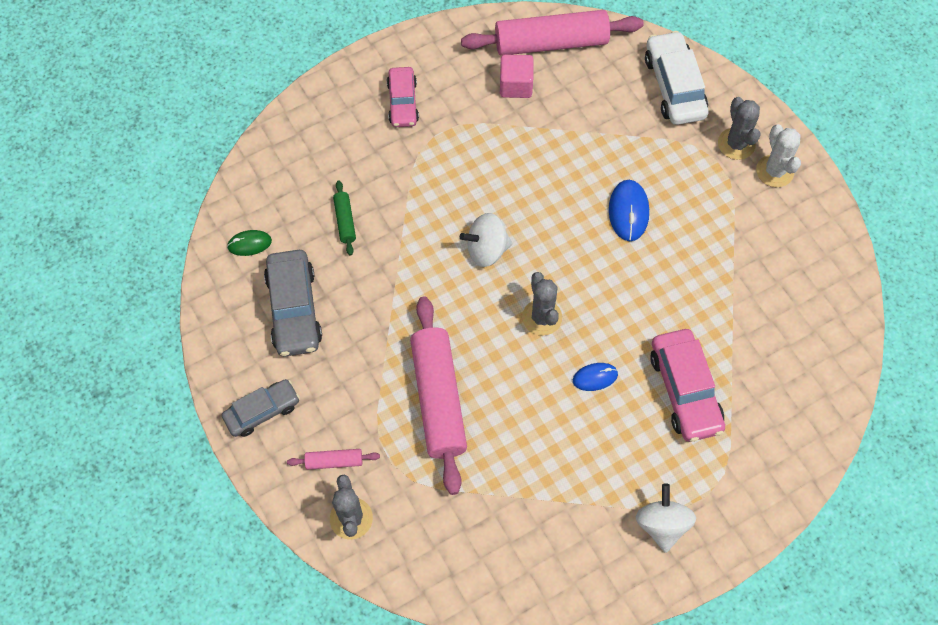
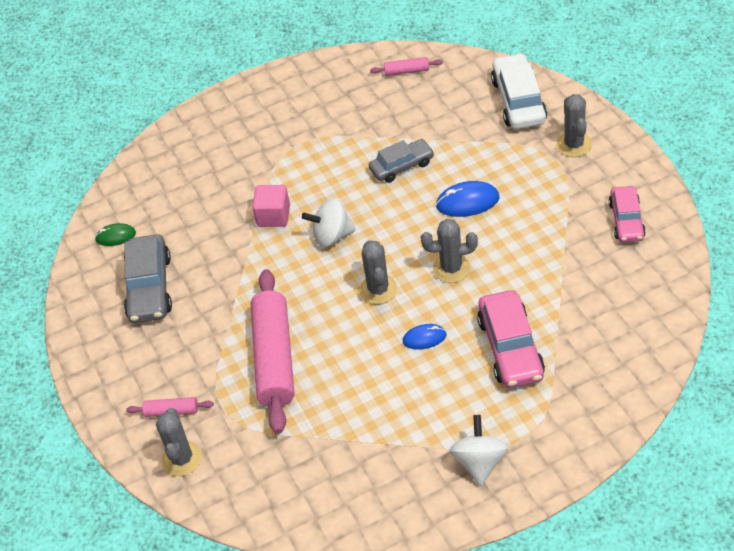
camera: 10 degrees right, 15 degrees down
(262, 411) = (110, 371): grey car -> grey car (402, 166)
(345, 221) = (204, 216): green rolling pin -> none
(402, 102) = (266, 122): pink car -> pink car (626, 220)
(515, 85) = (371, 105): pink cube -> pink cube (273, 216)
(551, 43) = (407, 71): pink rolling pin -> pink rolling pin, size x0.43
(617, 293) = (451, 268): none -> grey cactus
(628, 212) = (467, 202): blue mouse -> blue mouse turned 75 degrees clockwise
(774, 171) = (609, 165): white cactus -> none

